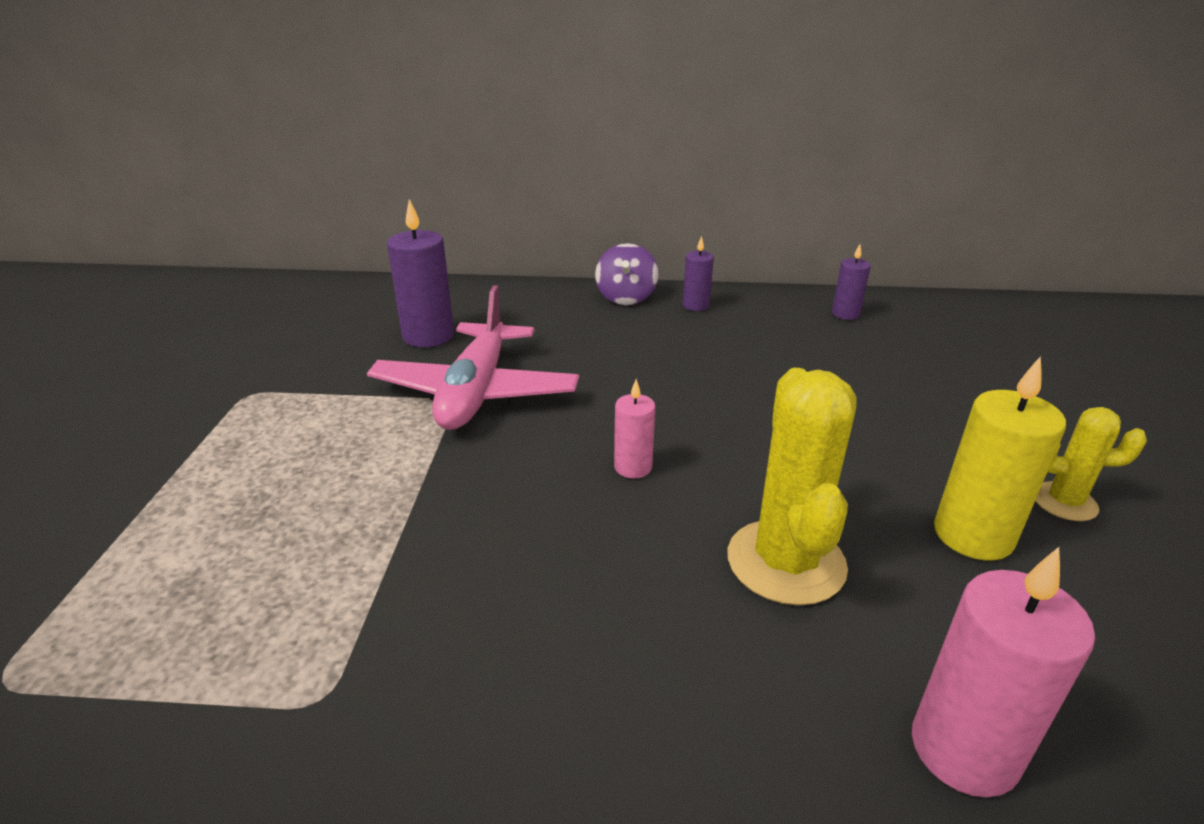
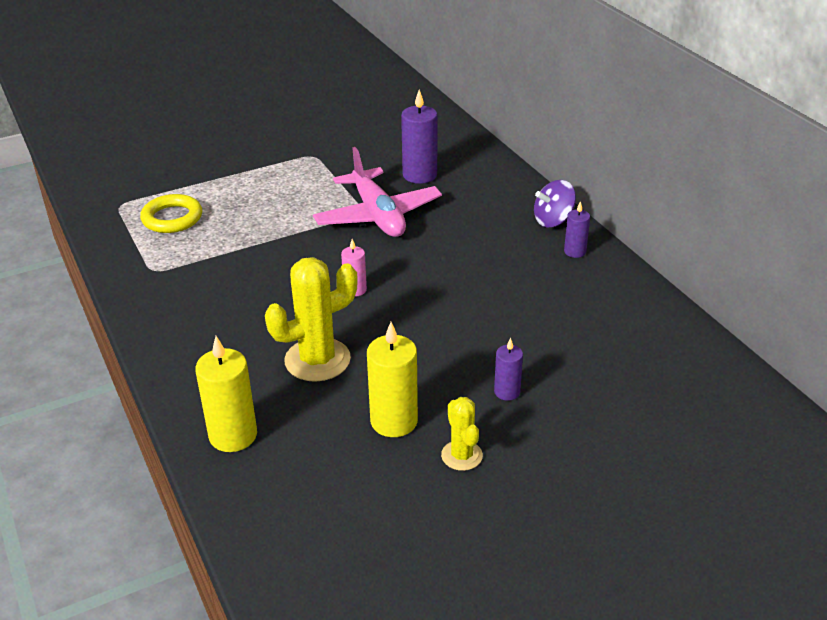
camera: 60 degrees right, 5 degrees up
(179, 608) = (172, 218): none -> yellow ring
(476, 392) = (377, 215): pink plane -> pink plane turned 90 degrees counterclockwise
(845, 314) = (642, 320): purple candle -> purple candle (507, 392)
(964, 749) = (233, 435): pink candle -> yellow candle

